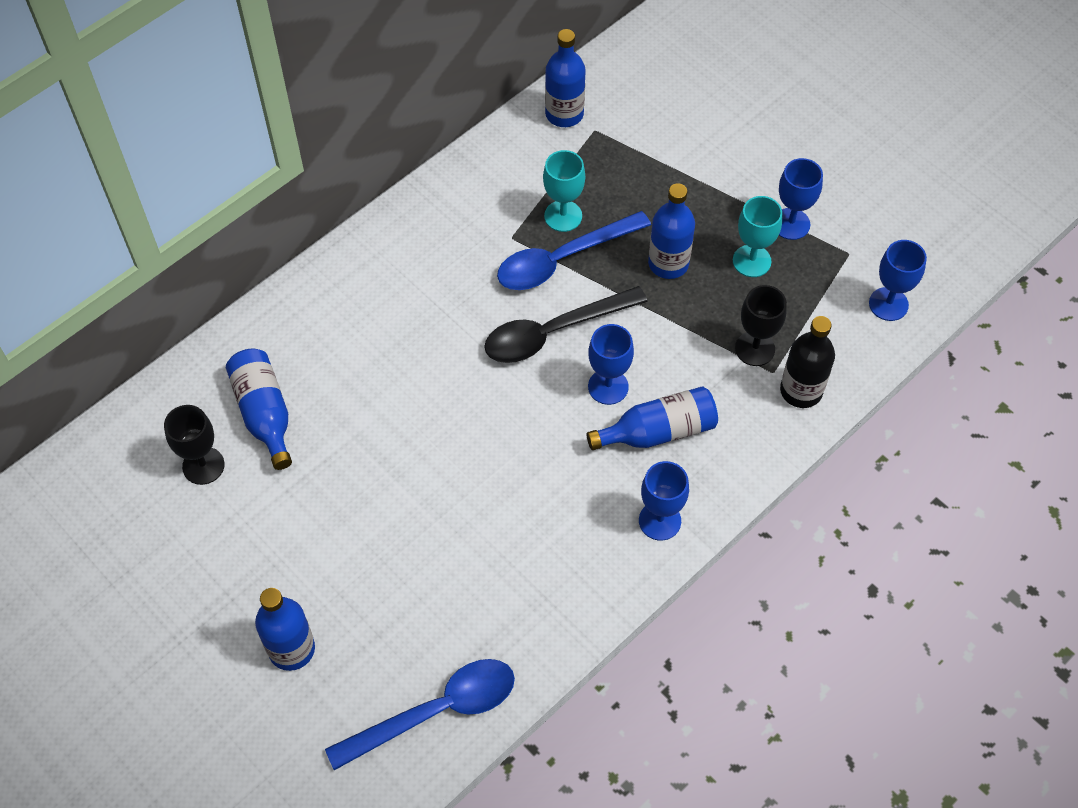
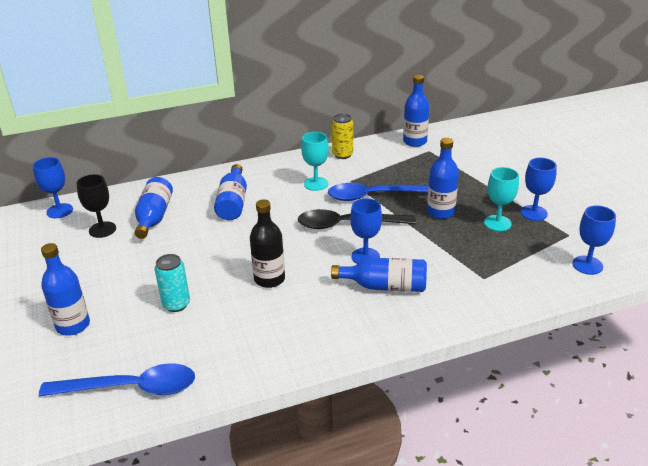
camera: 25 degrees right, 25 degrees down
(364, 342) = (233, 202): none -> blue bottle
(406, 562) = (176, 304): none -> turquoise can
(470, 180) = (342, 155): none -> yellow can
(563, 216) = (387, 179): turquoise goblet -> turquoise goblet (316, 184)
(659, 521) = (357, 332): blue goblet -> blue goblet (59, 211)
(755, 348) = (477, 263): black goblet -> none
(801, 391) = (499, 292): black bottle -> black bottle (269, 279)

